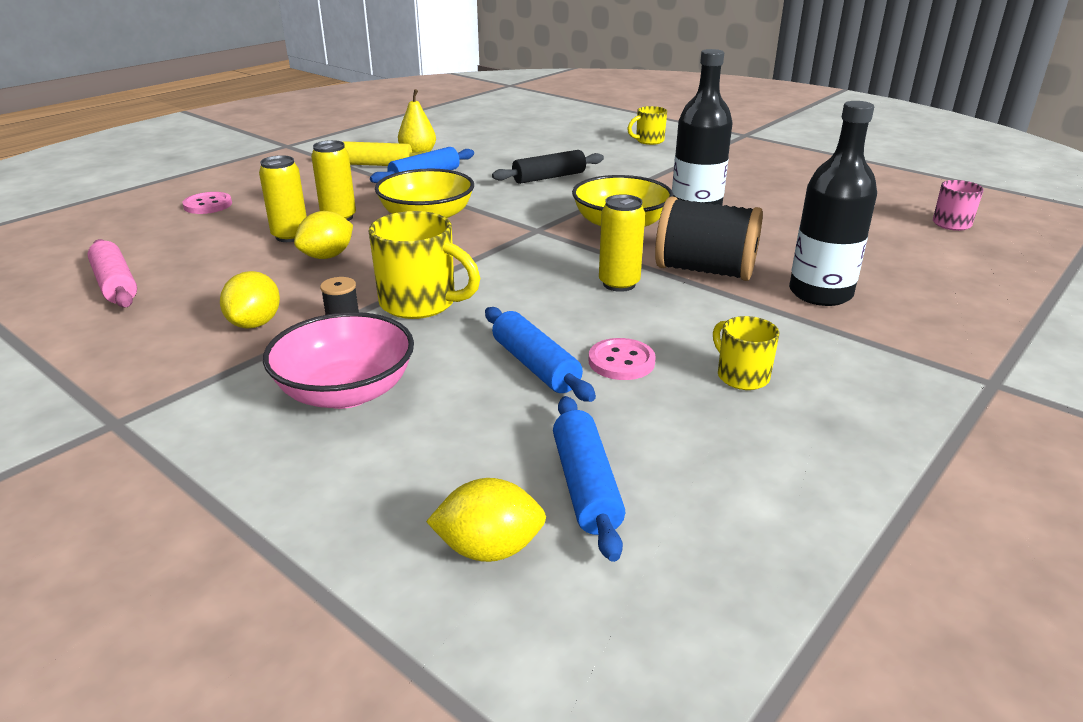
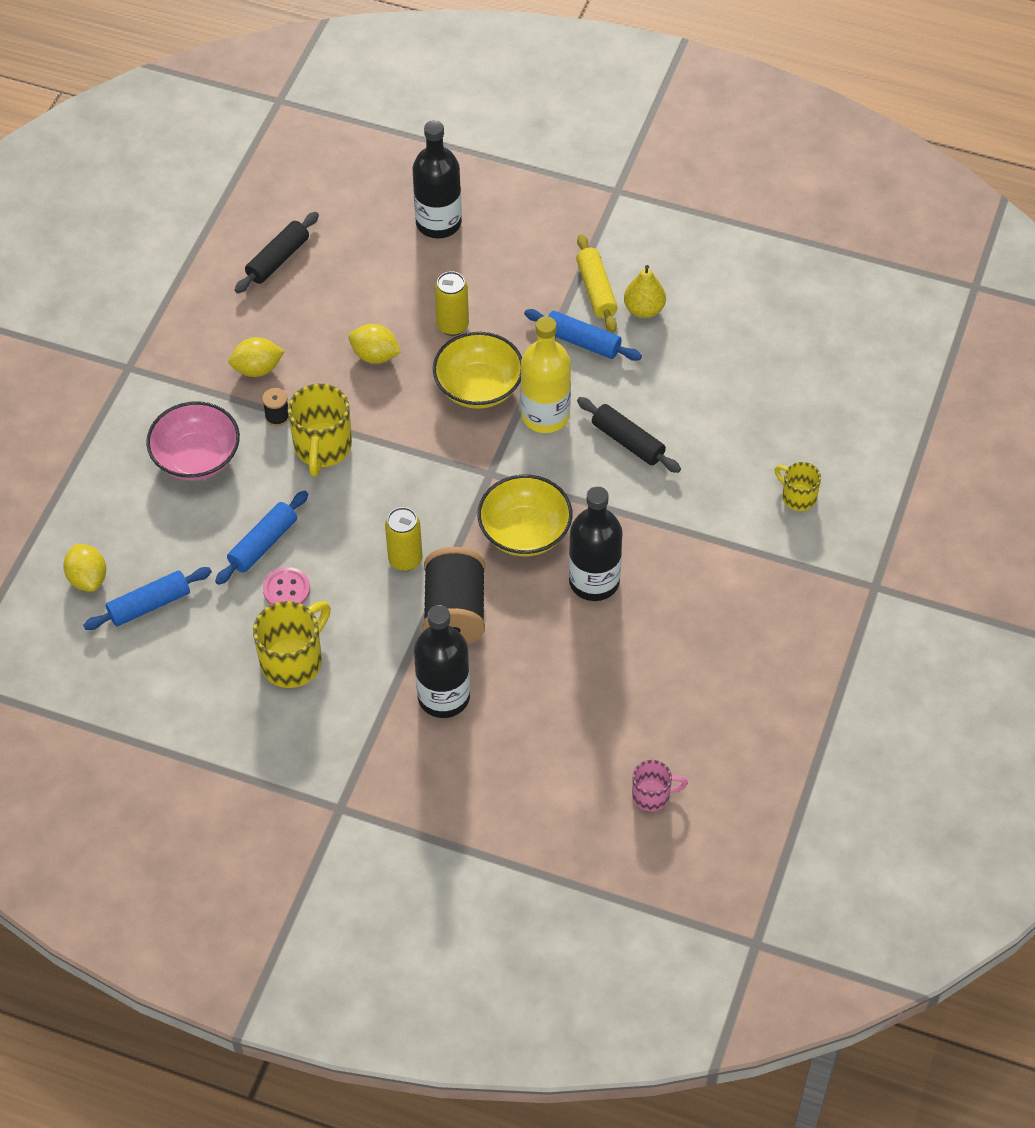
camera: 70 degrees right, 25 degrees up
(116, 285) = (278, 259): pink rolling pin -> black rolling pin
(208, 205) = (438, 223): pink button -> black bottle
(290, 236) = (401, 313): yellow can -> none
(490, 199) = (545, 415): none -> yellow bottle
(741, 376) = (293, 660): yellow mug -> yellow mug, size x1.71

